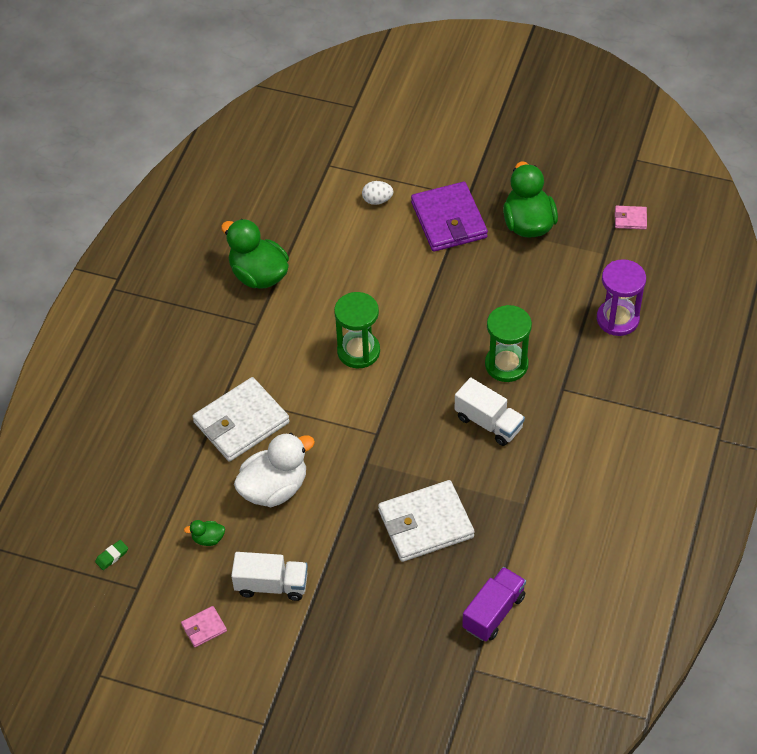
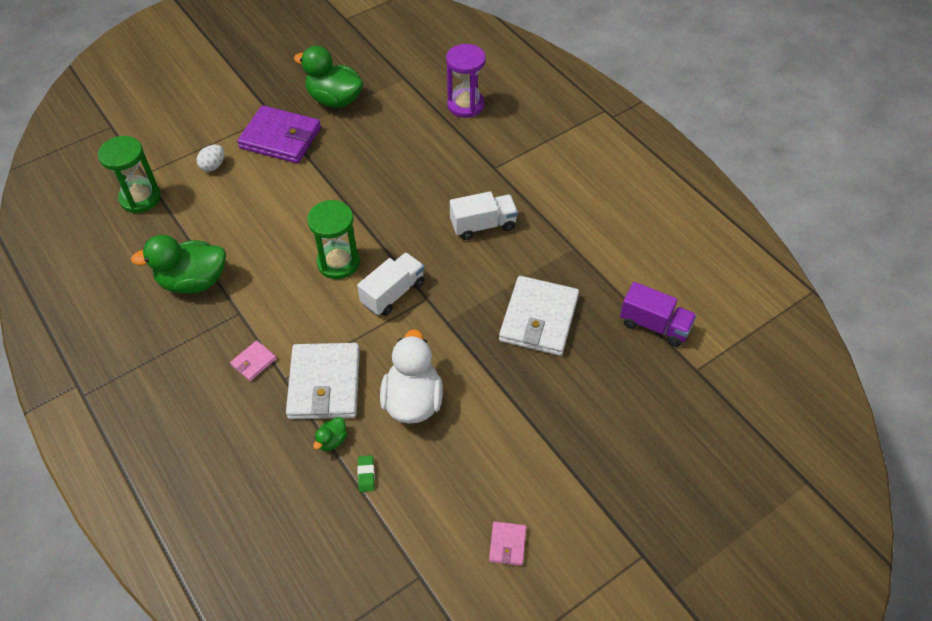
camera: 55 degrees left, 0 degrees up
(112, 556) = (366, 577): green eraser -> green eraser (366, 475)
(208, 539) = (418, 483): green duck -> green duck (332, 440)
(271, 585) = (506, 462): white truck -> white truck (393, 293)
(493, 612) = (654, 325): purple truck -> purple truck turned 135 degrees clockwise
(506, 365) = (442, 184): green hourglass -> green hourglass (140, 198)
(630, 219) = (391, 50): pink wallet -> pink wallet (254, 362)

